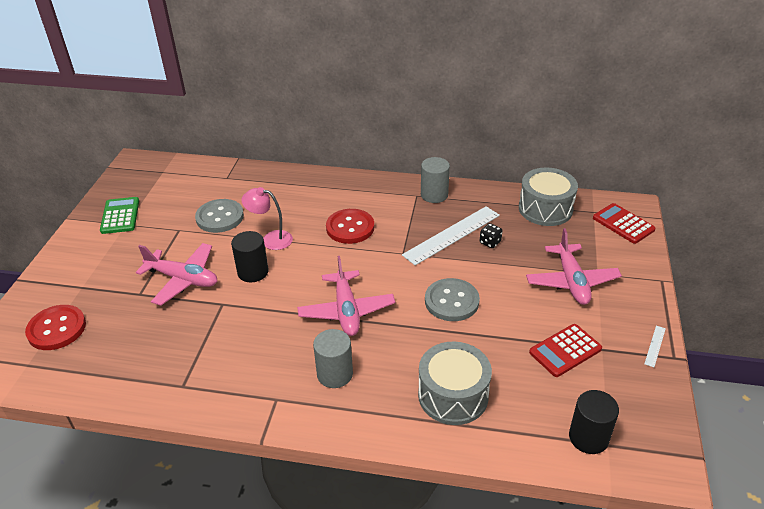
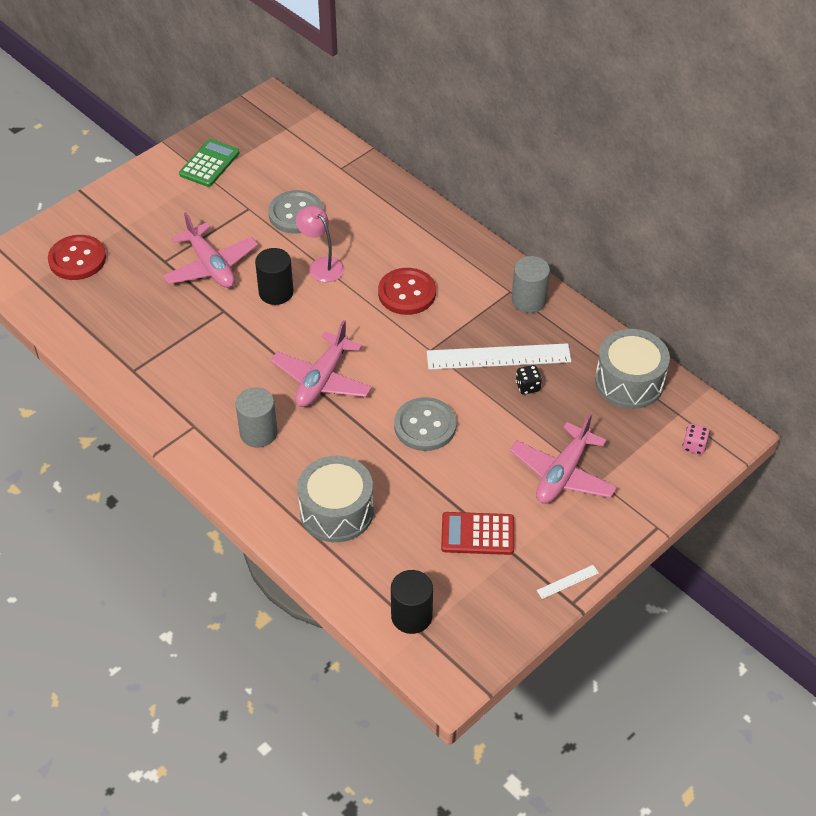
camera: 35 degrees right, 10 degrees up
(623, 224) = (694, 446): red calculator -> pink dice

